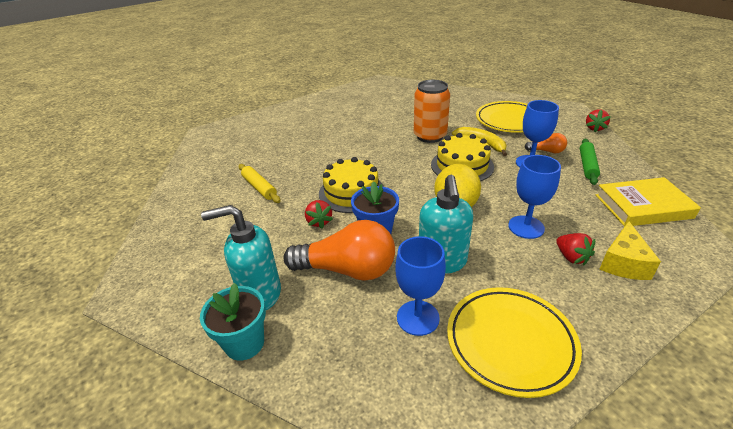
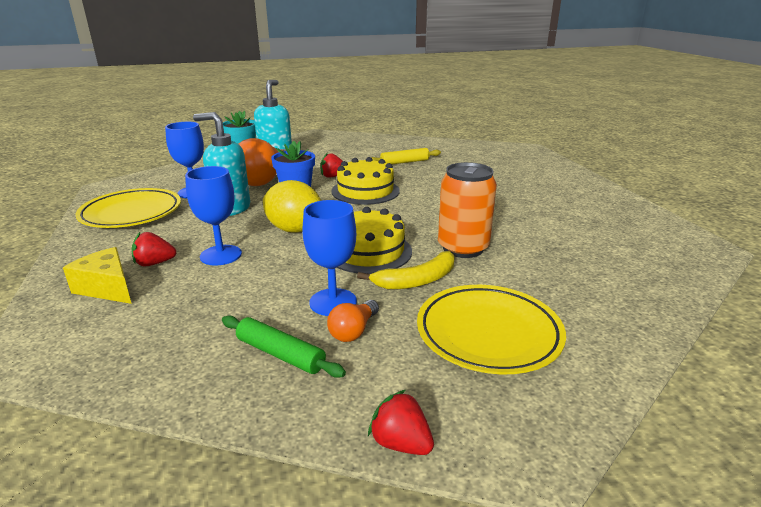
camera: 105 degrees right, 10 degrees down
(643, 206) = (145, 354): yellow book -> none

